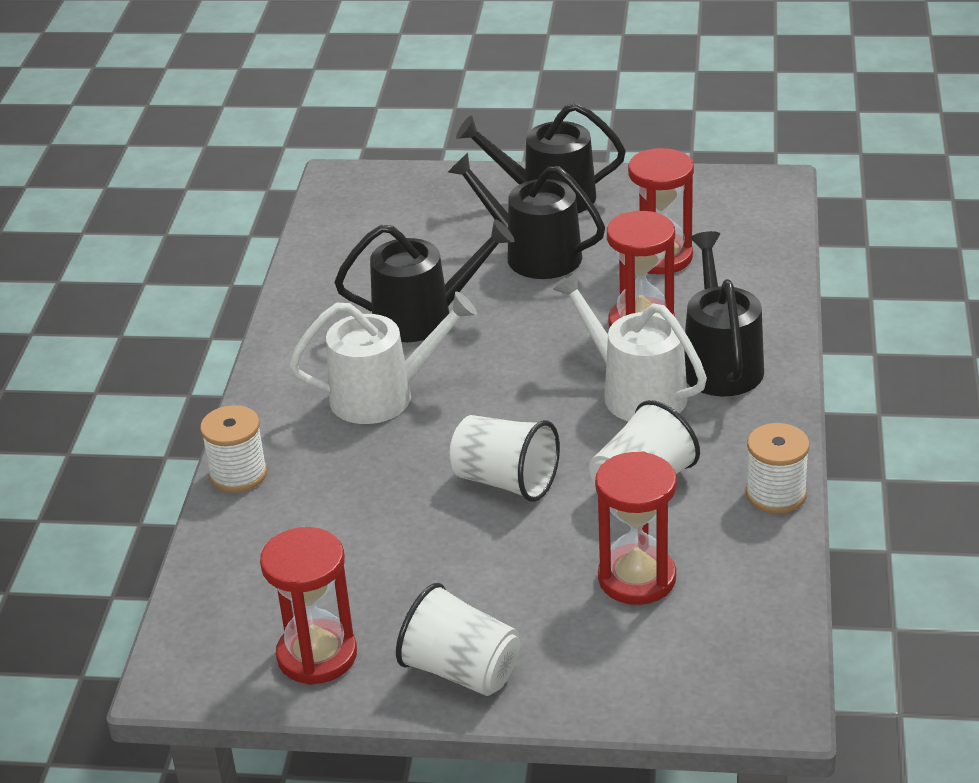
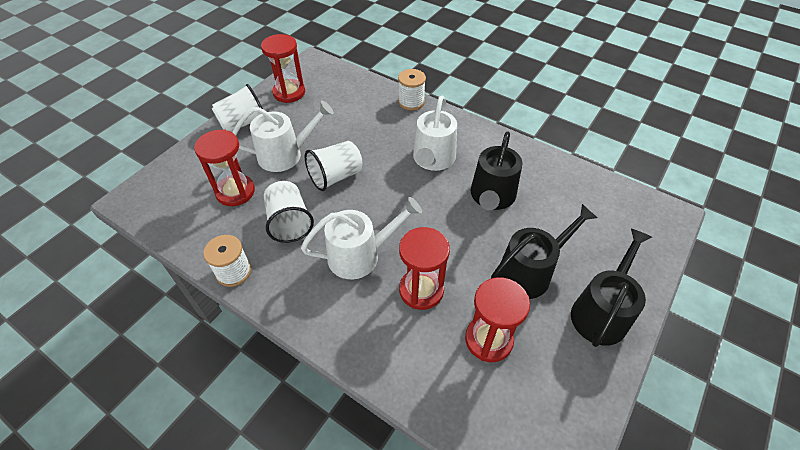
camera: 115 degrees right, 15 degrees up
(502, 565) = (285, 155): none -> white watering can
(720, 363) = (354, 309): black watering can -> none

